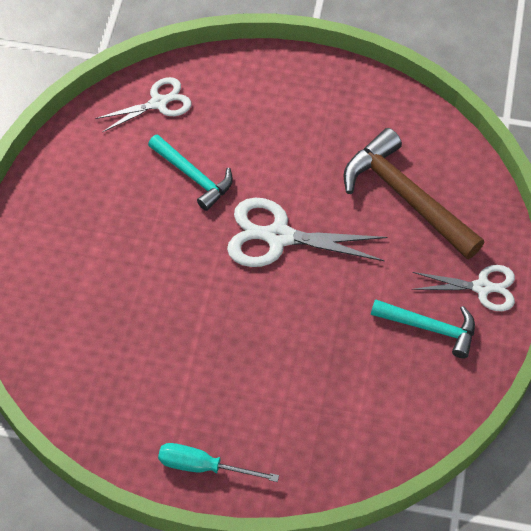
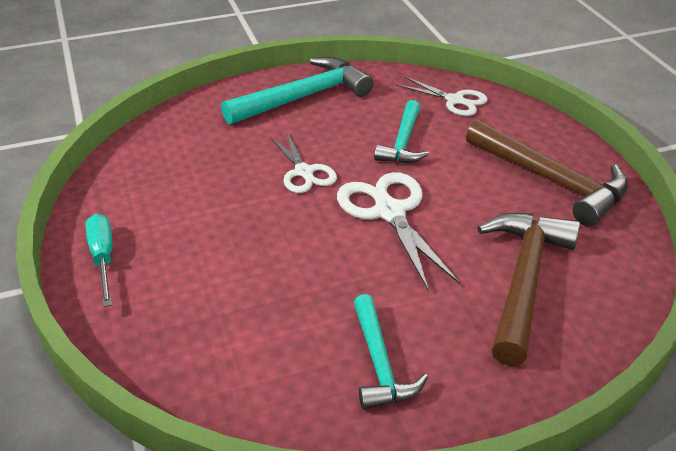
camera: 60 degrees right, 20 degrees down
(66, 214) = (303, 97): none -> turquoise hammer
(312, 108) = (551, 181): none -> brown hammer
(482, 287) = (472, 390): white scissors -> white scissors (304, 172)

